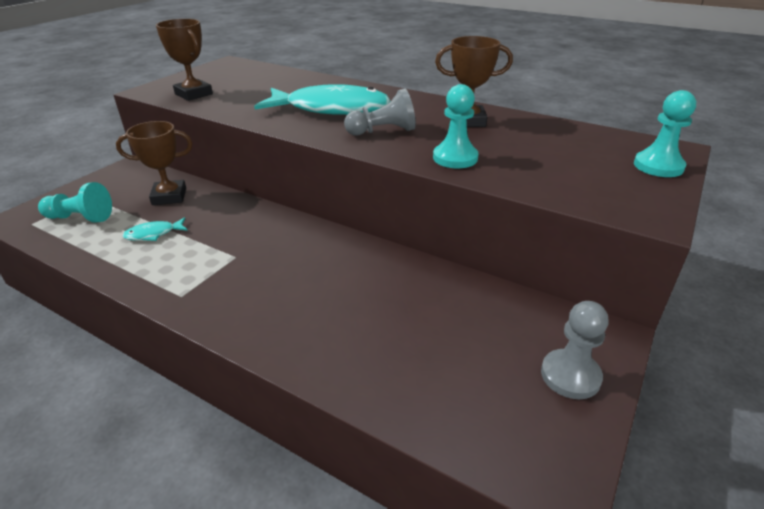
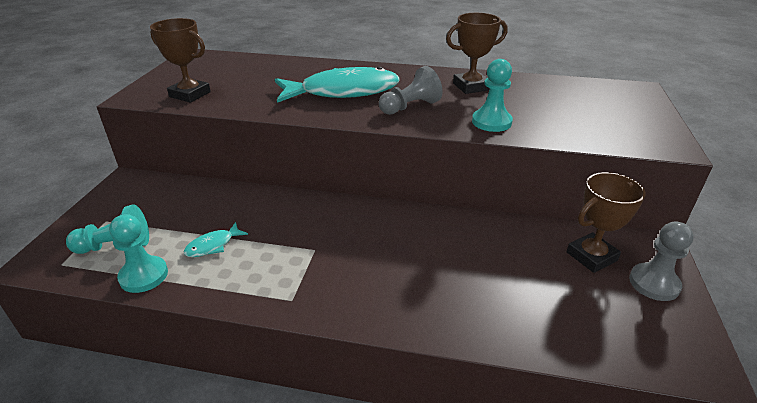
camera: 20 degrees left, 0 degrees up
(169, 196) = (198, 204): brown trophy -> brown trophy (591, 256)
(658, 166) = (640, 105): turquoise pawn -> turquoise pawn (144, 276)

